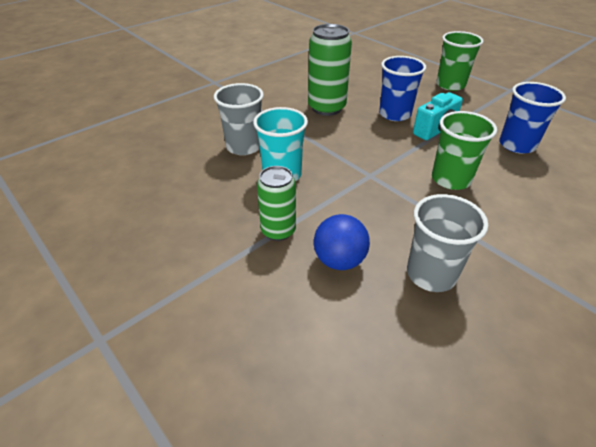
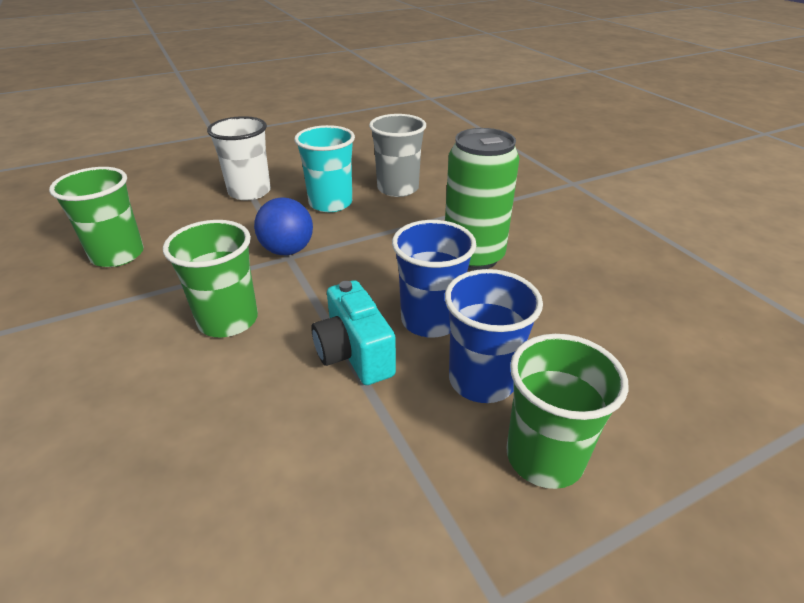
camera: 105 degrees right, 5 degrees down
(278, 231) = (249, 192): green can -> white cup
(339, 260) = (186, 213): blue ball -> blue ball (287, 250)
(431, 274) = (117, 255): grey cup -> green cup
(517, 145) = (248, 450): blue cup -> blue cup (482, 380)

